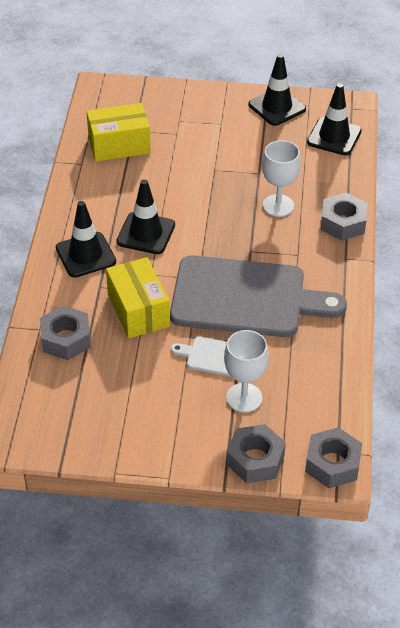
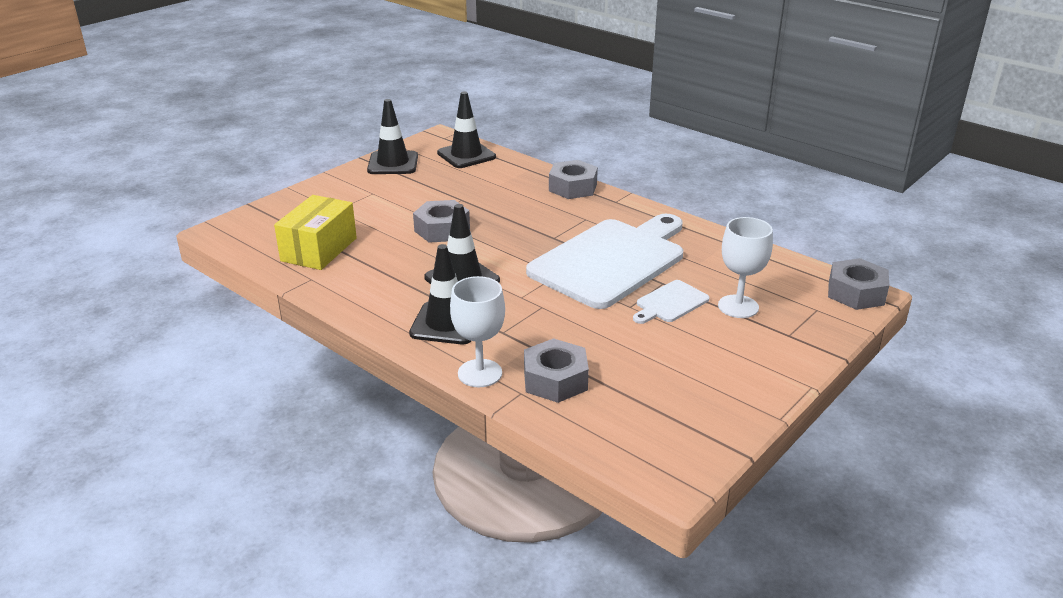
camera: 55 degrees left, 15 degrees down
(138, 310) = (563, 321): yellow box -> none
(246, 298) = (611, 260): grey cutting board -> white cutting board
(255, 460) = (823, 329): grey nut -> grey nut (442, 229)
(278, 205) = (514, 205): white goblet -> white goblet (480, 373)

